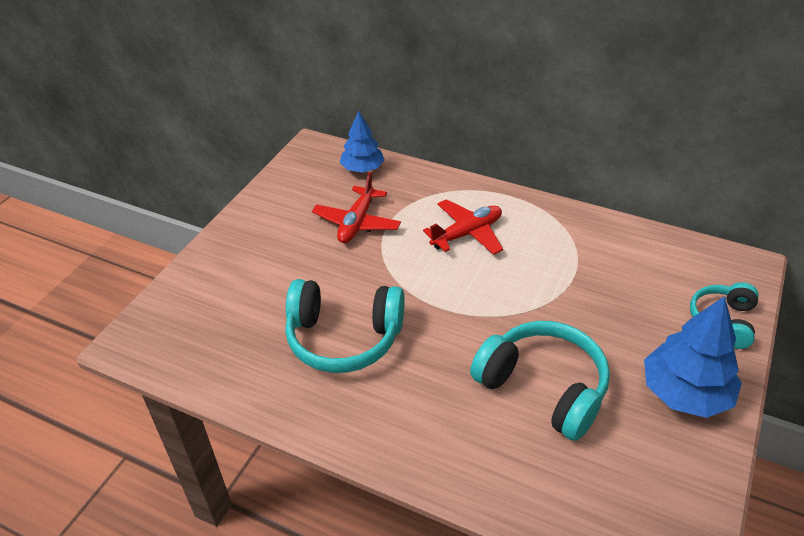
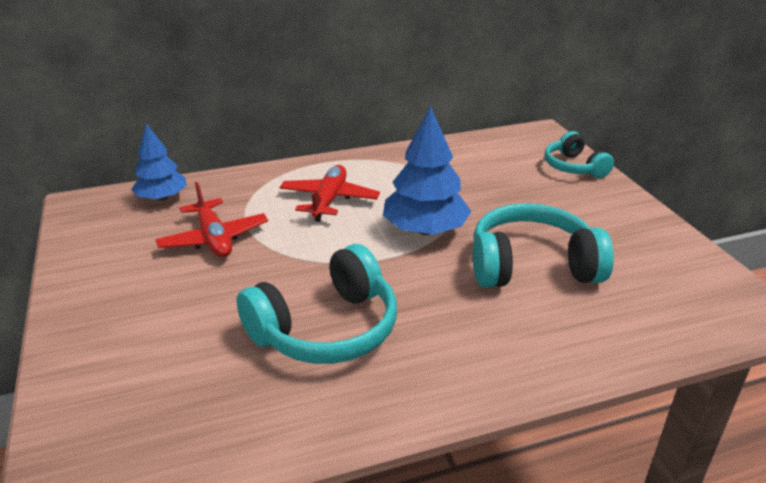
camera: 45 degrees left, 10 degrees down
(685, 393) = (614, 216): blue tree -> blue tree (425, 230)

